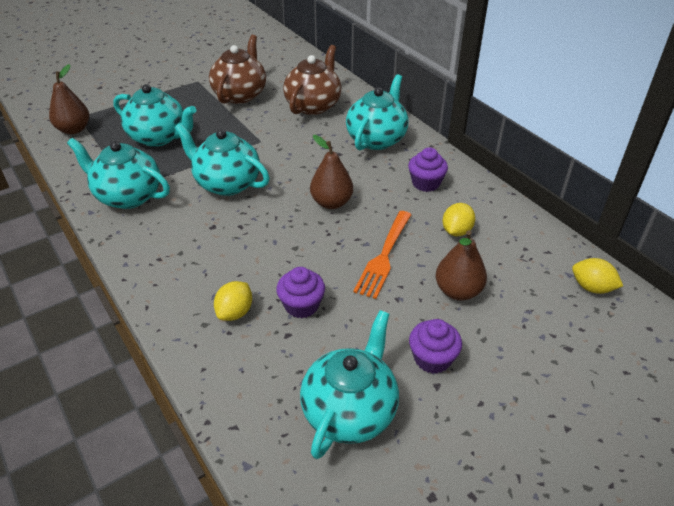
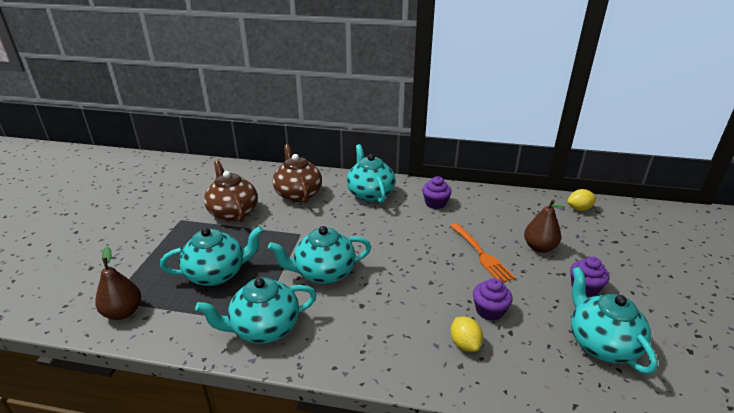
camera: 45 degrees left, 10 degrees down
(331, 203) = (406, 244): brown pear -> none
(456, 231) = (490, 219): yellow lemon -> none

